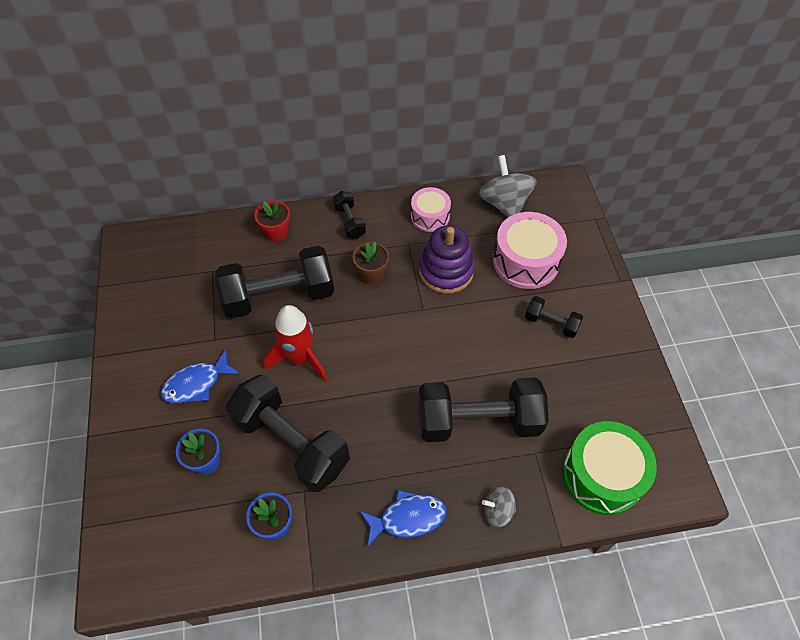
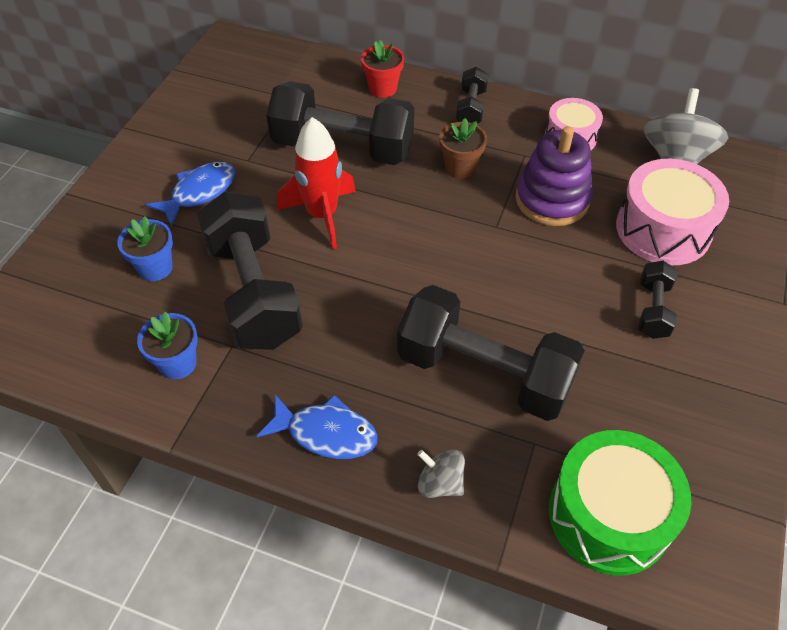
camera: 30 degrees right, 5 degrees down
(196, 384) = (199, 192): blue fish -> blue fish turned 135 degrees clockwise
(551, 323) = (653, 310): black dumbbell -> black dumbbell turned 45 degrees clockwise

